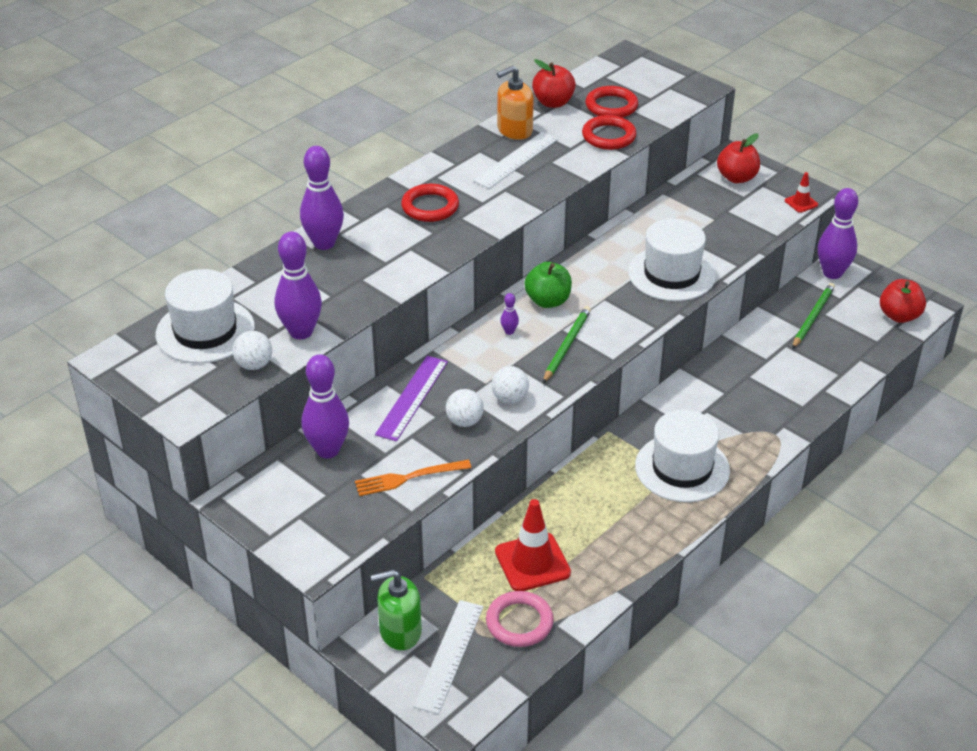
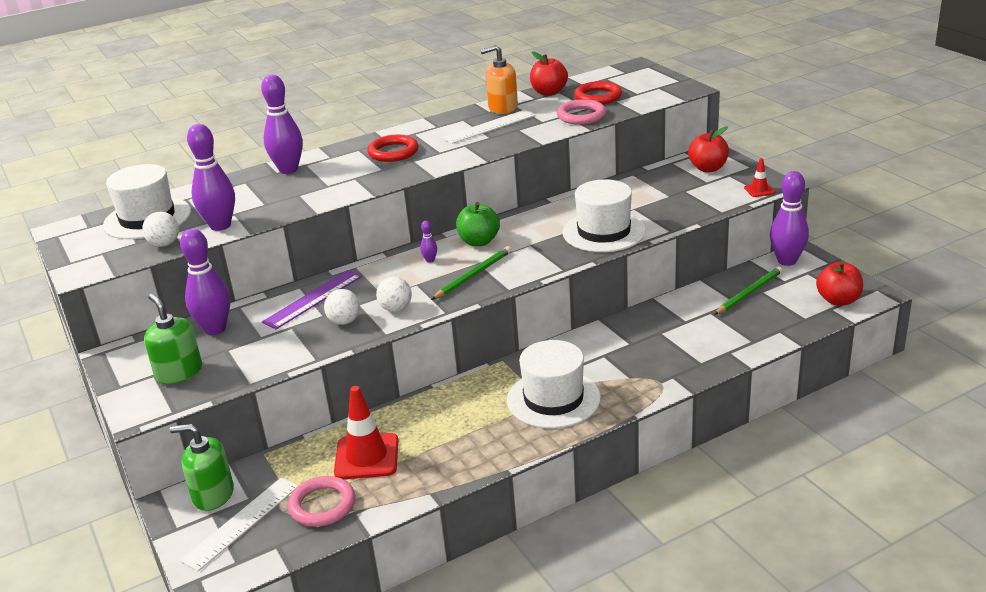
camera: 20 degrees right, 10 degrees down
(325, 509) = (179, 372): none -> green soap dispenser
(408, 478) = (265, 358): orange fork -> none
(608, 136) = (581, 116): red ring -> pink ring

